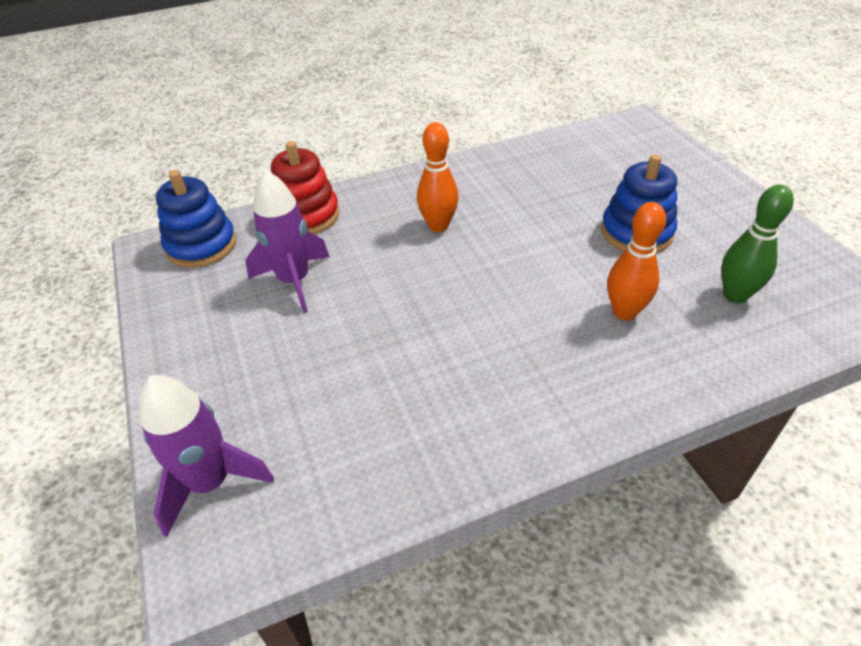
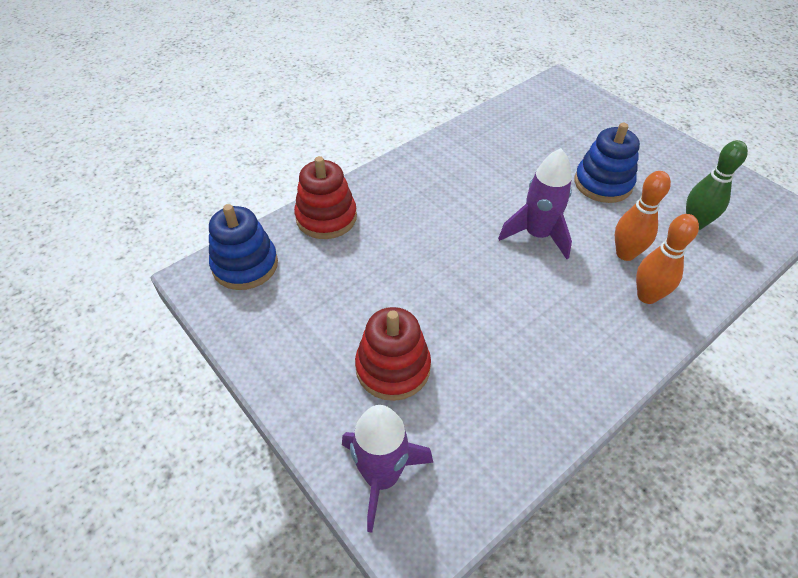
camera: 20 degrees left, 5 degrees up
(287, 374) = (393, 368): none -> red stacking toy
(294, 281) = (351, 282): purple rocket -> purple rocket (537, 235)
(438, 226) = (446, 206): orange bowling pin -> orange bowling pin (647, 296)

